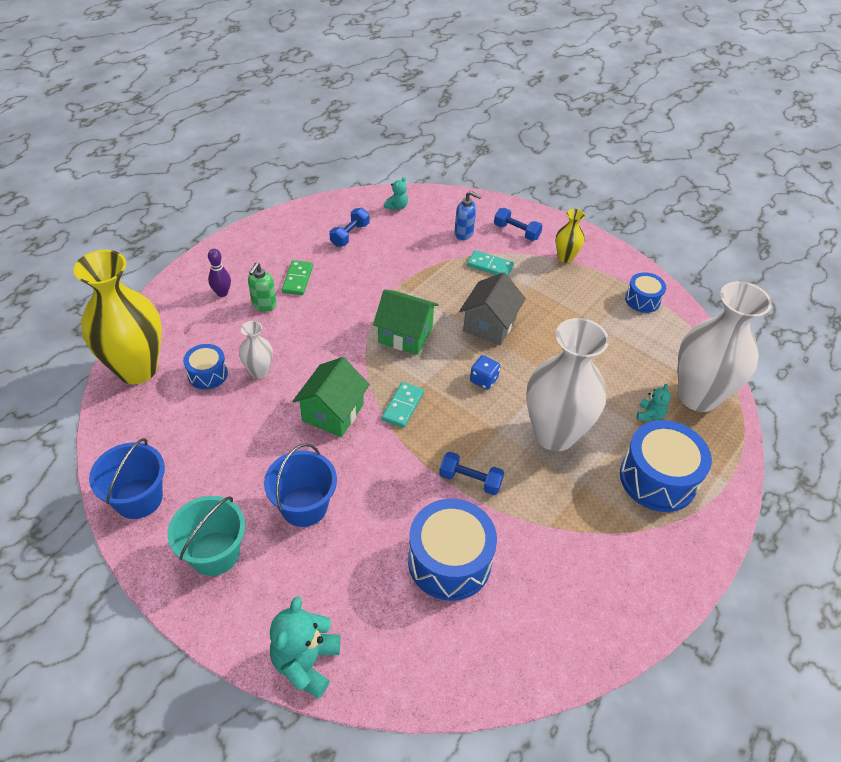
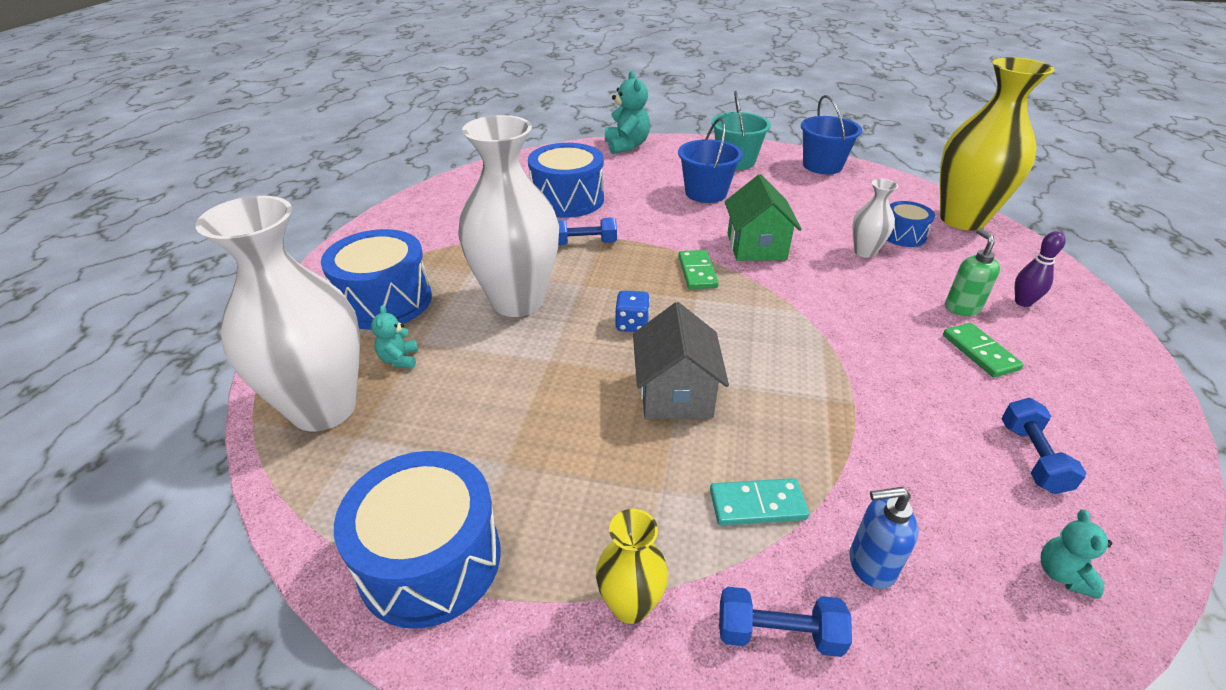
camera: 155 degrees right, 10 degrees down
(402, 406) = (697, 272): turquoise domino -> green domino
(405, 335) = (769, 338): green house -> none
(642, 300) = (430, 560): blue drum -> blue drum, size x1.80

